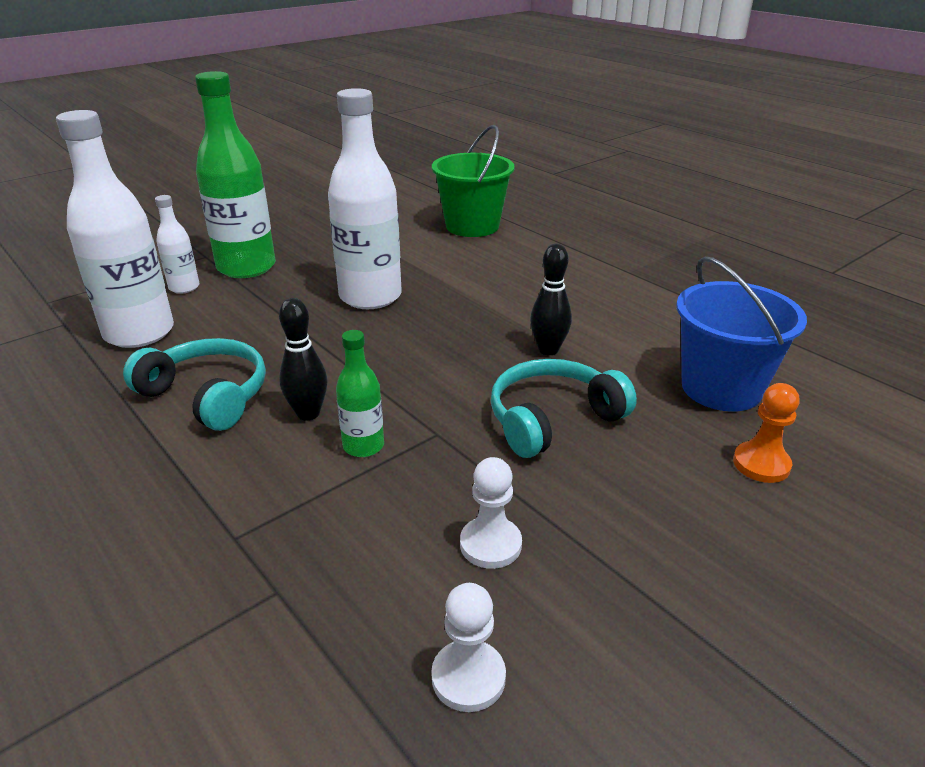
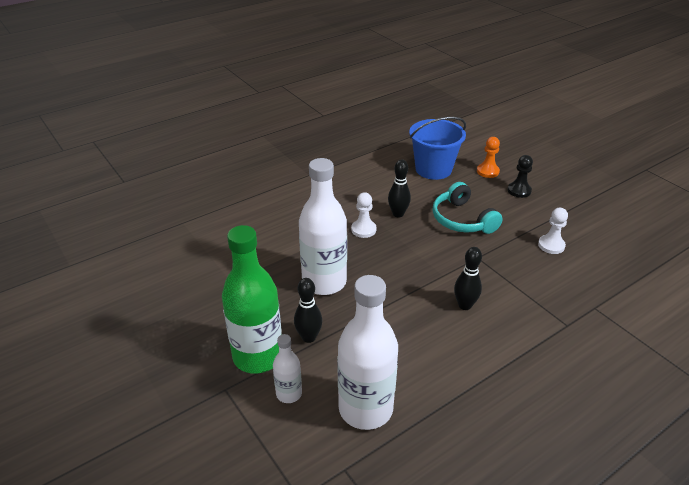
camera: 85 degrees left, 5 degrees up
(207, 395) = (449, 353): turquoise headphones -> none
(268, 293) = (309, 337): none -> black bowling pin
(363, 446) = (491, 283): green bottle -> none
(468, 677) = (617, 255): white pawn -> white pawn (363, 229)
(472, 226) = (216, 229): green bucket -> none
(702, 511) = (519, 190): none -> black pawn

